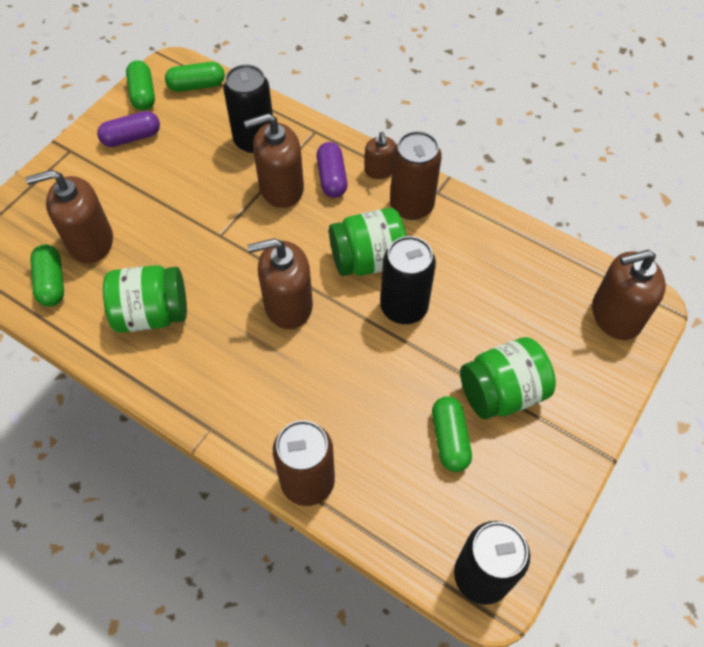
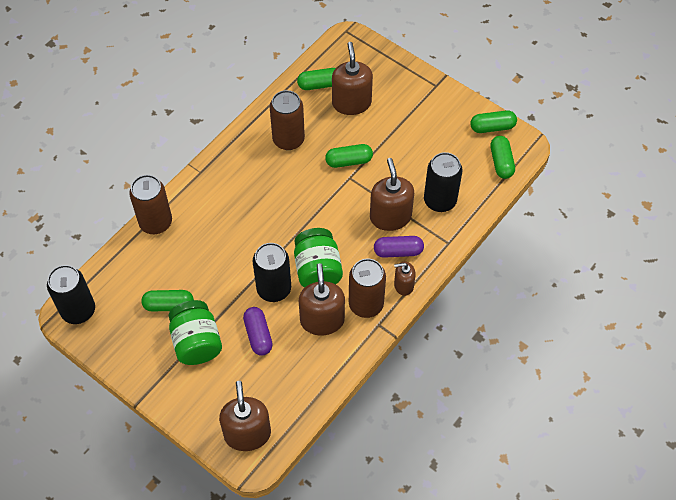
camera: 95 degrees right, 0 degrees up
(131, 137) = (446, 122): purple capsule -> purple capsule (258, 335)
(152, 314) = (288, 139): green jar -> brown can
(192, 238) = (349, 161): none -> green capsule
(288, 305) = (285, 217): brown soap dispenser -> brown soap dispenser (322, 320)

